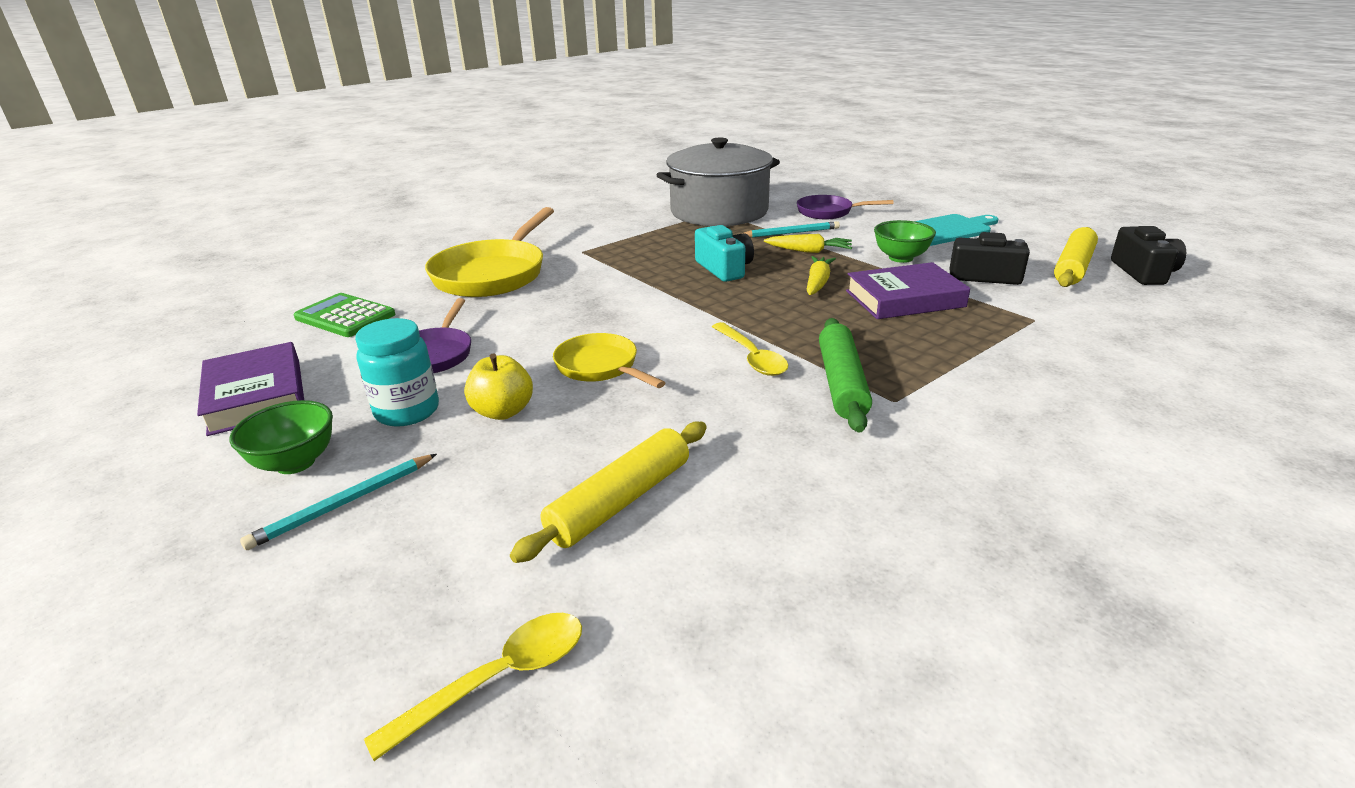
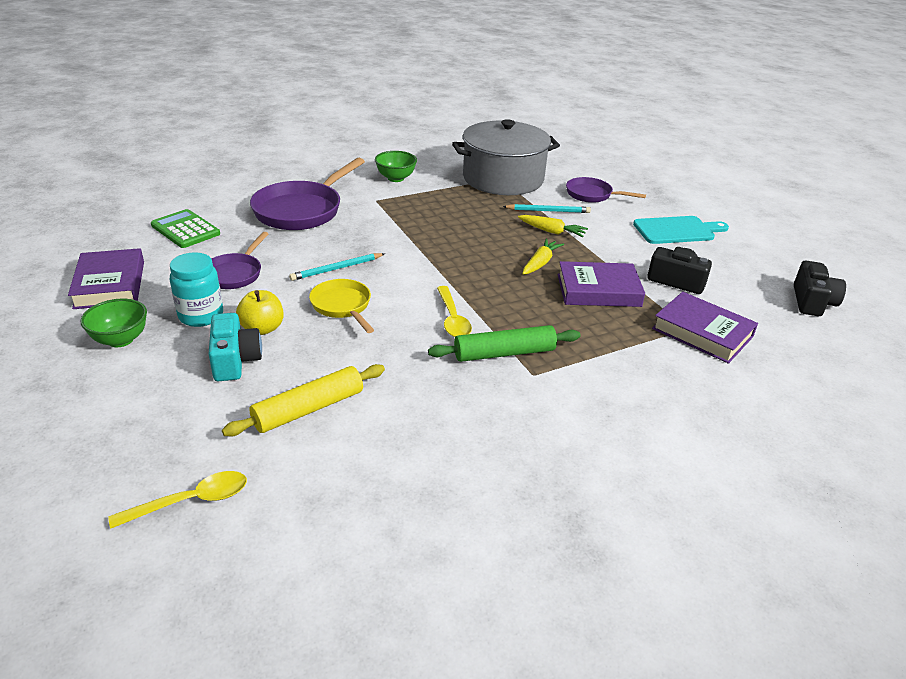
camera: 10 degrees right, 5 degrees up
(344, 504) = (141, 374): turquoise pencil -> turquoise pencil (337, 269)
(493, 274) = (301, 210): yellow pan -> purple pan
(724, 269) = (476, 236): turquoise camera -> turquoise camera (235, 360)
(841, 383) = (504, 353): green rolling pin -> green rolling pin turned 60 degrees clockwise
(900, 258) = (621, 251): green bowl -> green bowl (396, 178)
(1055, 321) = (702, 332): none -> purple book
(1073, 267) = (757, 286): yellow rolling pin -> none

